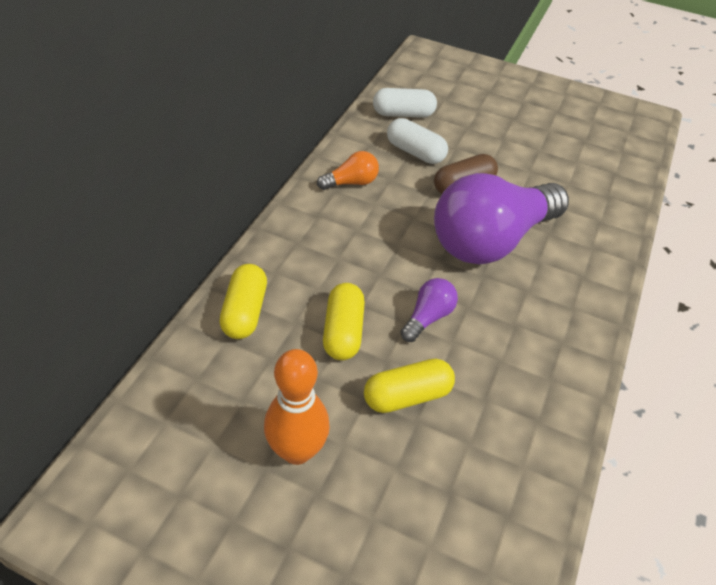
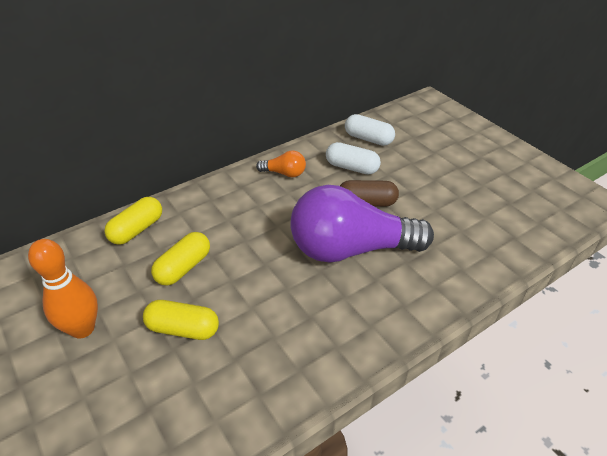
camera: 35 degrees right, 5 degrees down
(415, 152) = (352, 167): white capsule -> white capsule turned 45 degrees counterclockwise
(427, 317) = (249, 283): purple light bulb -> none

